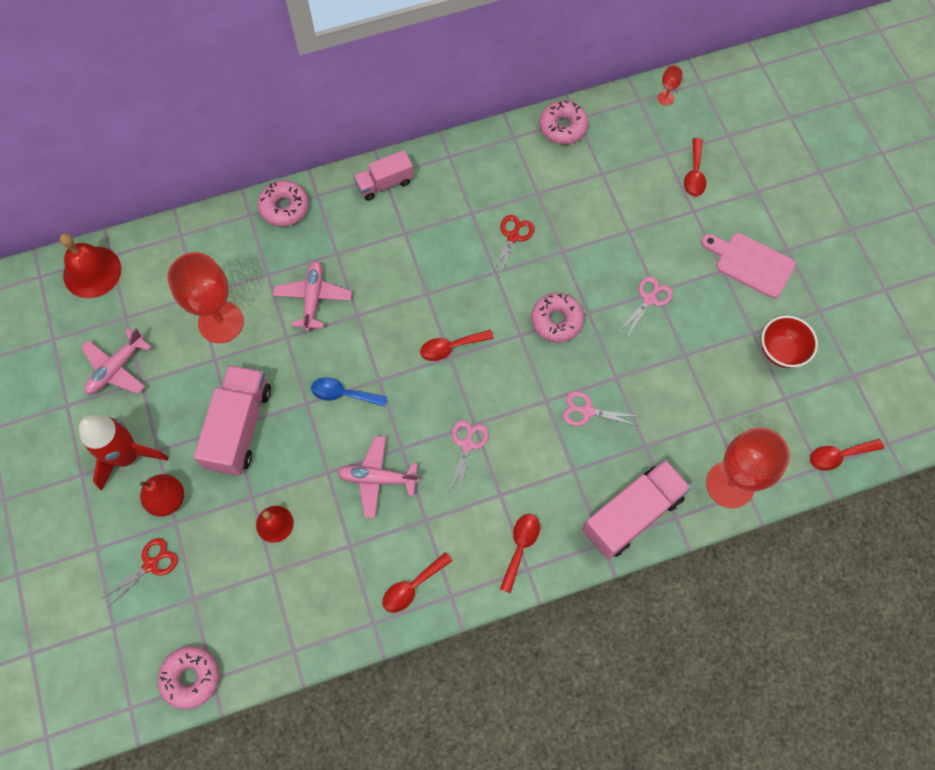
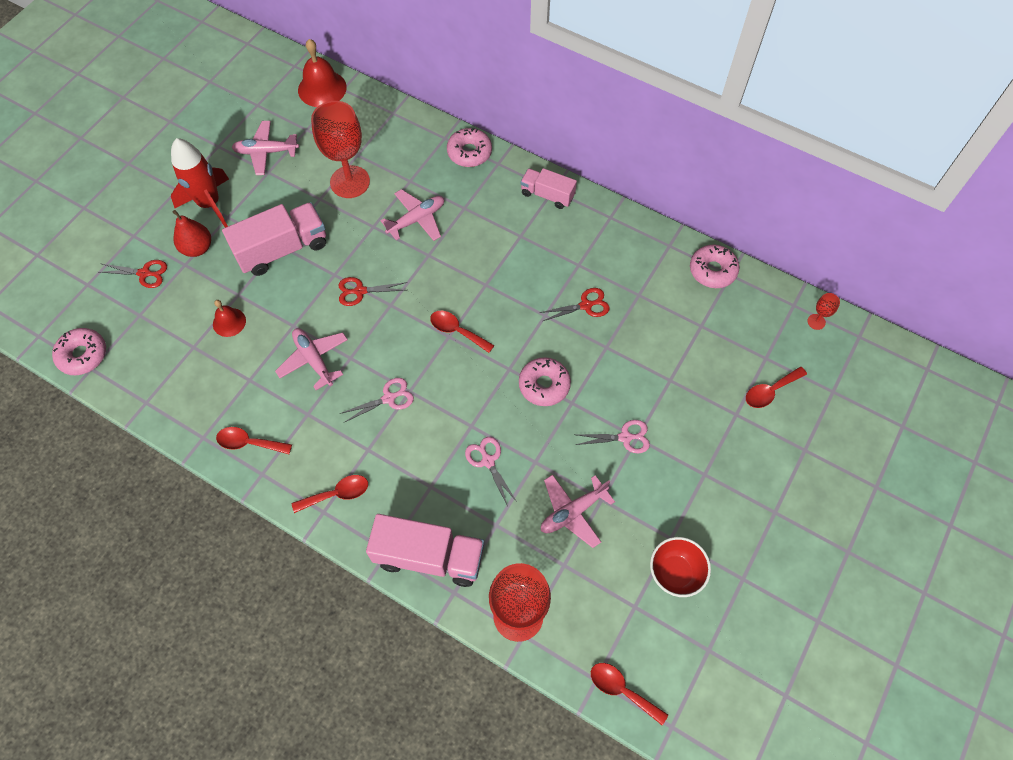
camera: 50 degrees right, 5 degrees down
(343, 394) = (360, 291): blue spoon -> red scissors
(679, 383) = (573, 512): none -> pink plane
(750, 263) = (732, 492): pink cutting board -> none

